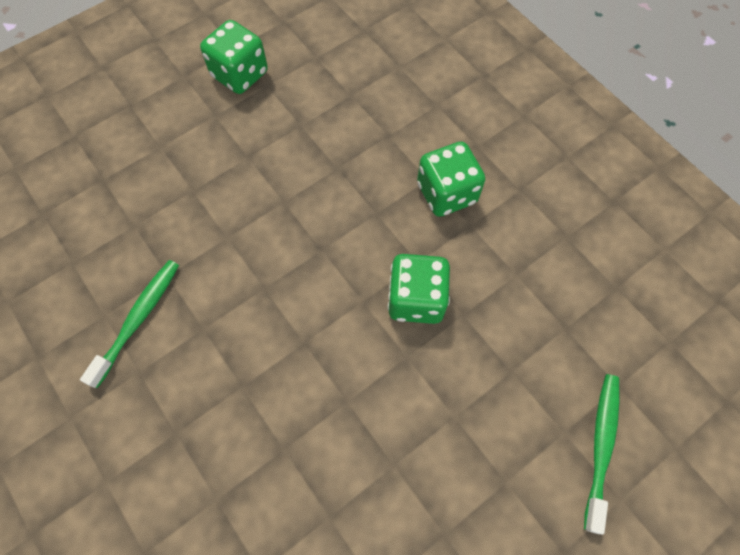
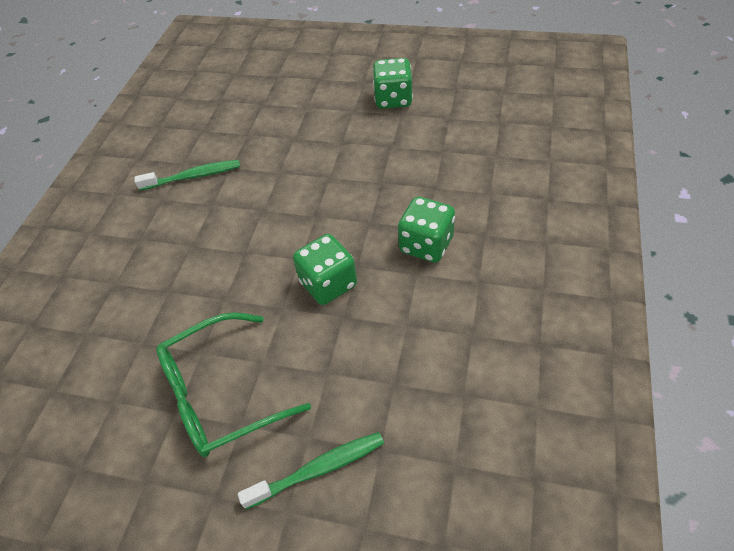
camera: 55 degrees right, 15 degrees down
(459, 479) = (220, 394): none -> green glasses

